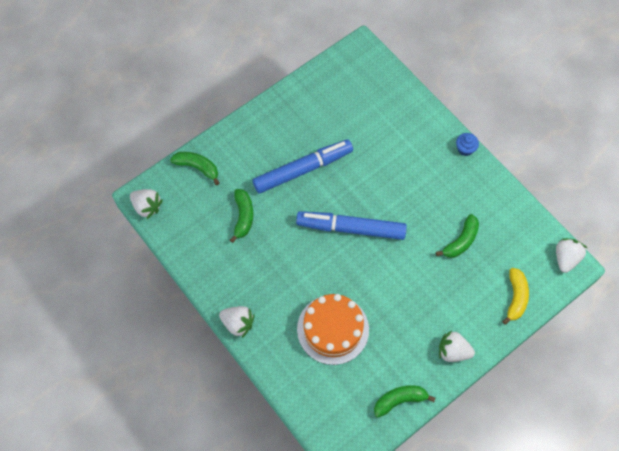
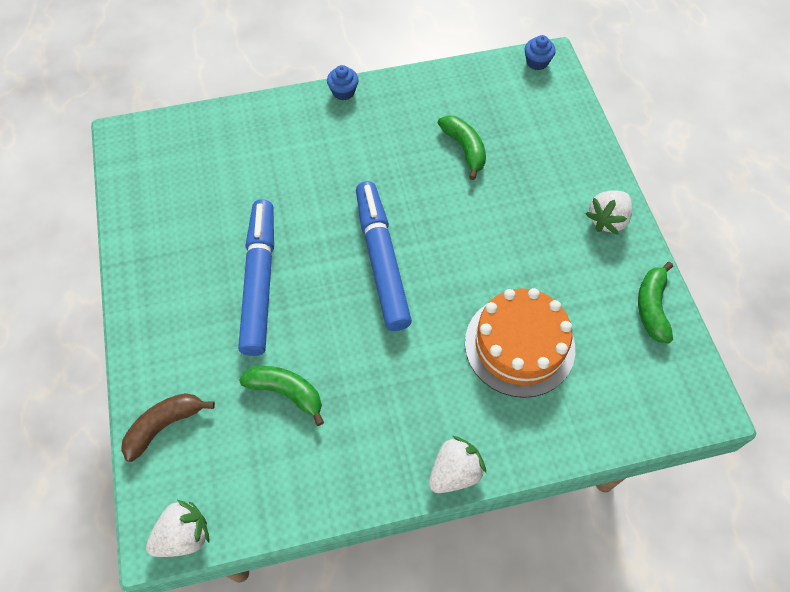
camera: 65 degrees left, 5 degrees down
(197, 167) = (164, 425): green banana -> brown banana
(351, 228) = (382, 260): blue marker -> blue marker turned 135 degrees clockwise
(515, 297) = (564, 128): yellow banana -> none
(565, 258) = (537, 62): white strawberry -> blue cupcake

